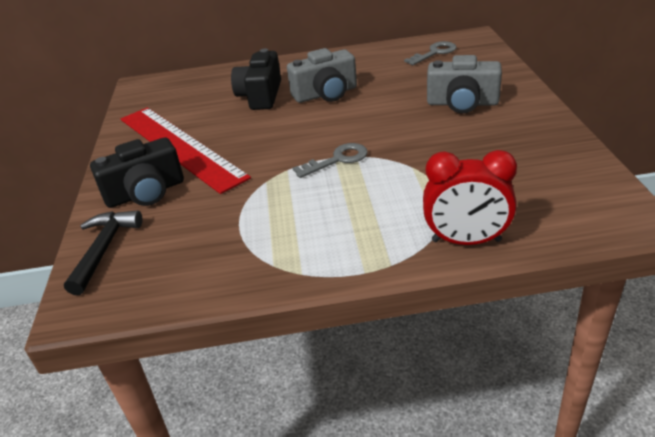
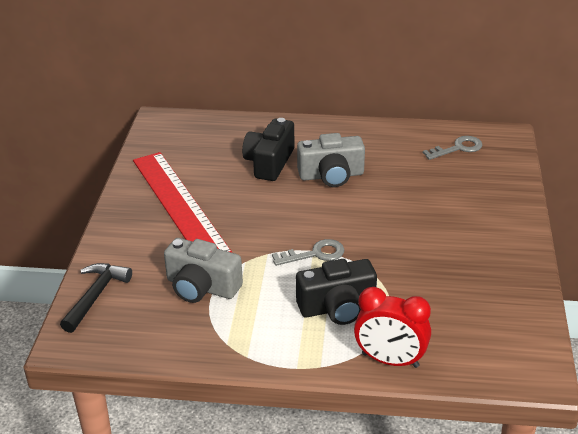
camera: 10 degrees right, 0 degrees up
(146, 193) = (140, 248): black camera -> black camera (337, 307)
(462, 103) = (455, 218): grey camera -> grey camera (201, 287)

